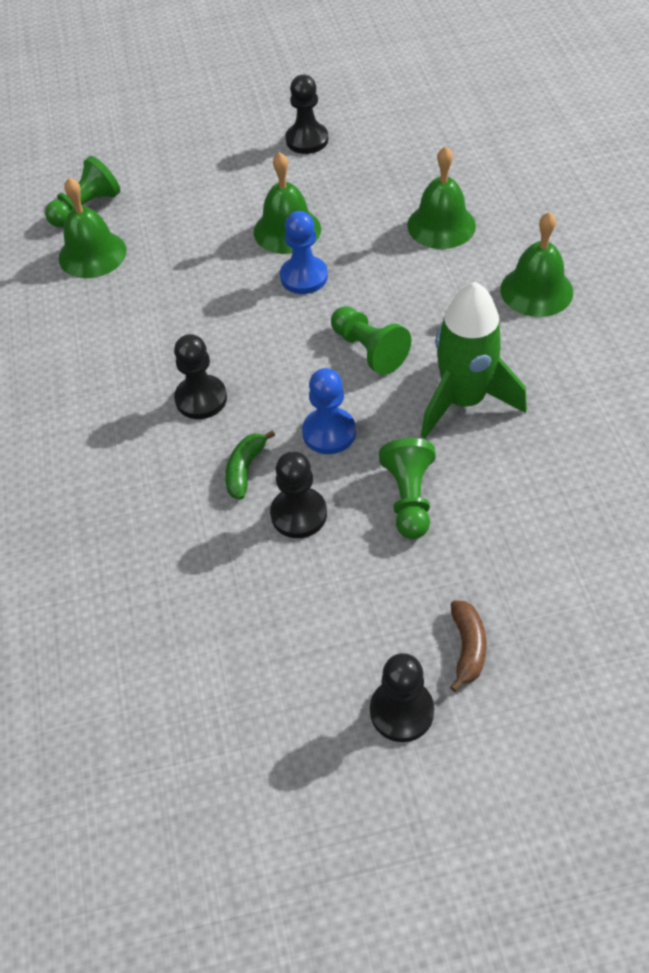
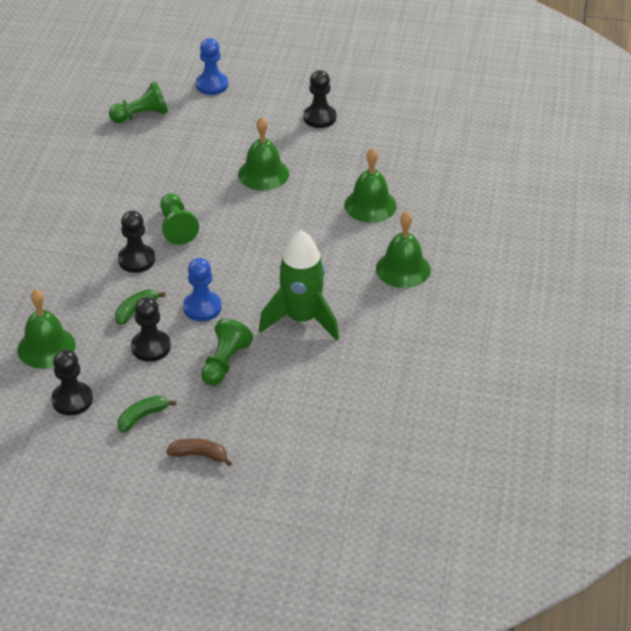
camera: 20 degrees right, 10 degrees down
(92, 254) = (126, 147): green bell -> green bell (46, 347)
(304, 277) = (253, 207): blue pawn -> blue pawn (212, 85)
(354, 622) = (142, 417): none -> green banana
(369, 350) = (263, 267): green pawn -> green pawn (177, 227)
(401, 711) = (137, 472): black pawn -> black pawn (72, 400)
(467, 648) = (199, 455): brown banana -> brown banana turned 105 degrees counterclockwise

